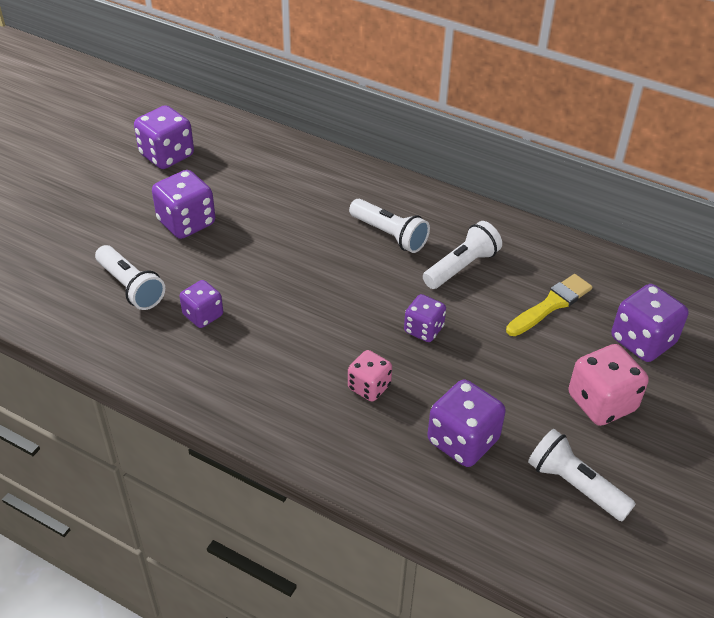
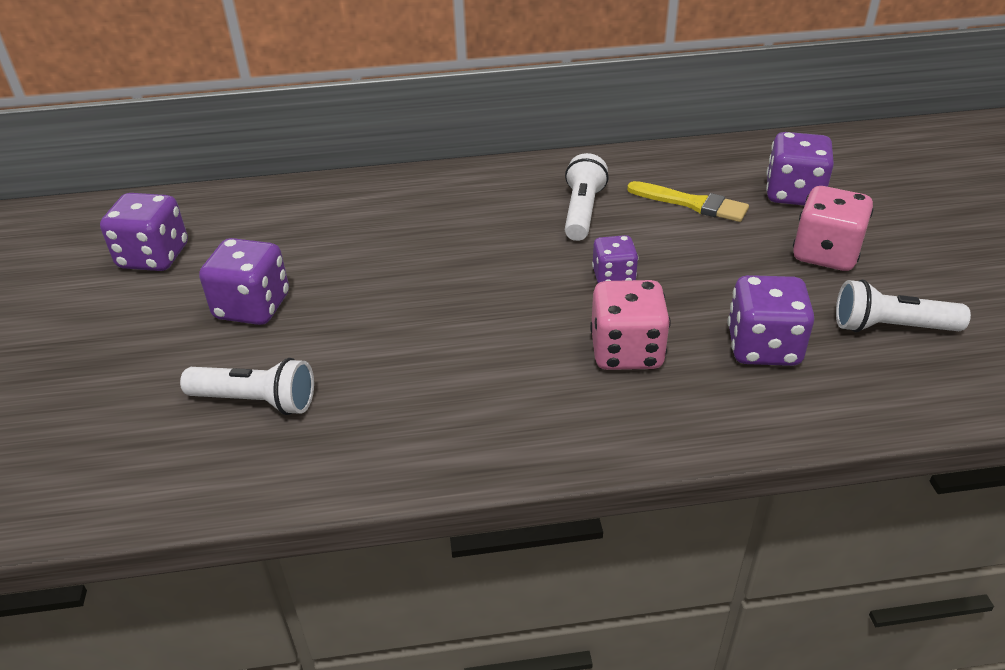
camera: 35 degrees left, 5 degrees down
(203, 315) = (377, 383): purple dice -> none
(369, 387) = (626, 351): pink dice -> pink dice, size x1.59
(389, 235) = (484, 218): white flashlight -> none
(551, 305) = (692, 203): yellow brush -> yellow brush turned 105 degrees clockwise

